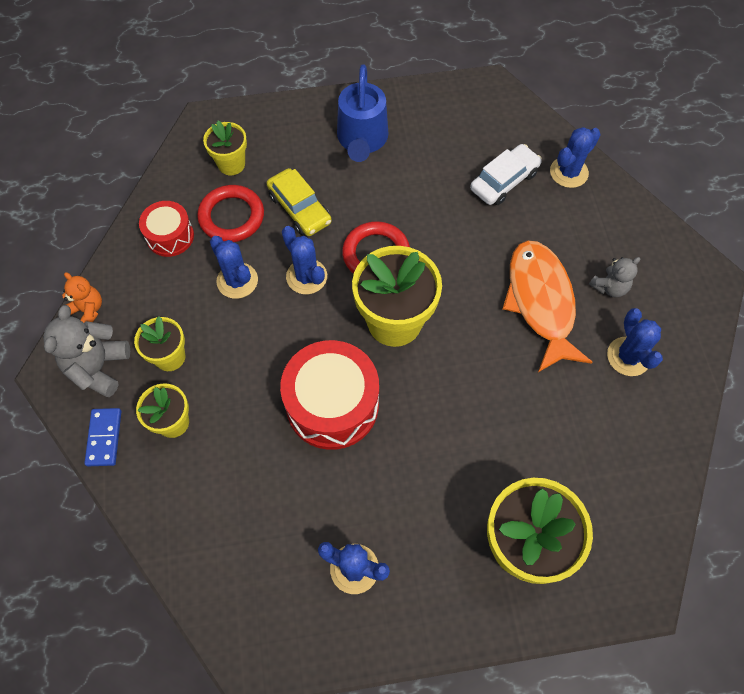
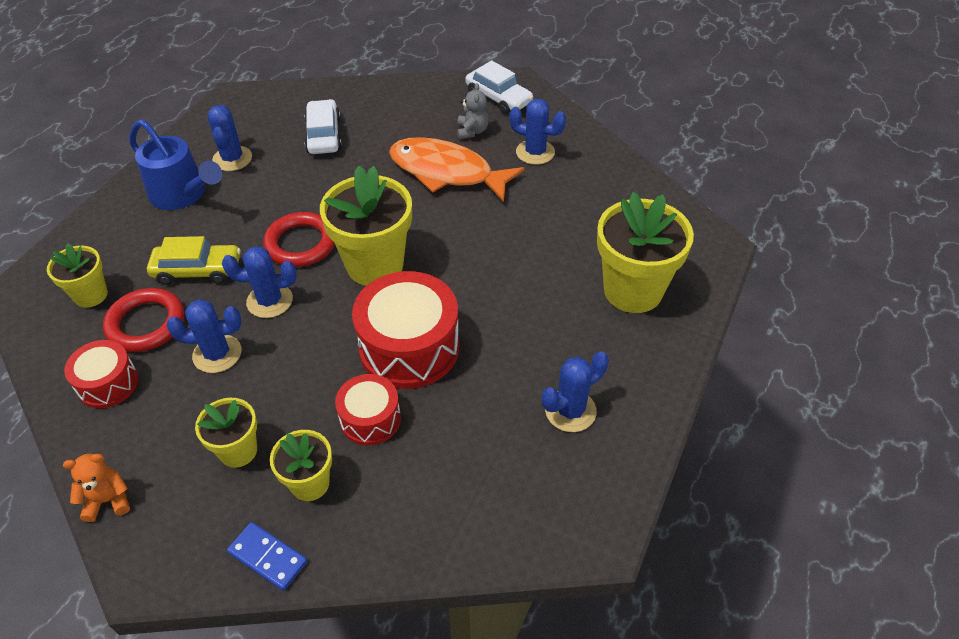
camera: 55 degrees left, 15 degrees down
(98, 367) = (184, 523): grey teddy bear -> none
(250, 423) = (370, 419): none -> red drum
(569, 172) = (357, 99): blue cactus -> blue cactus (232, 159)
(674, 278) = (498, 98): none -> white car

